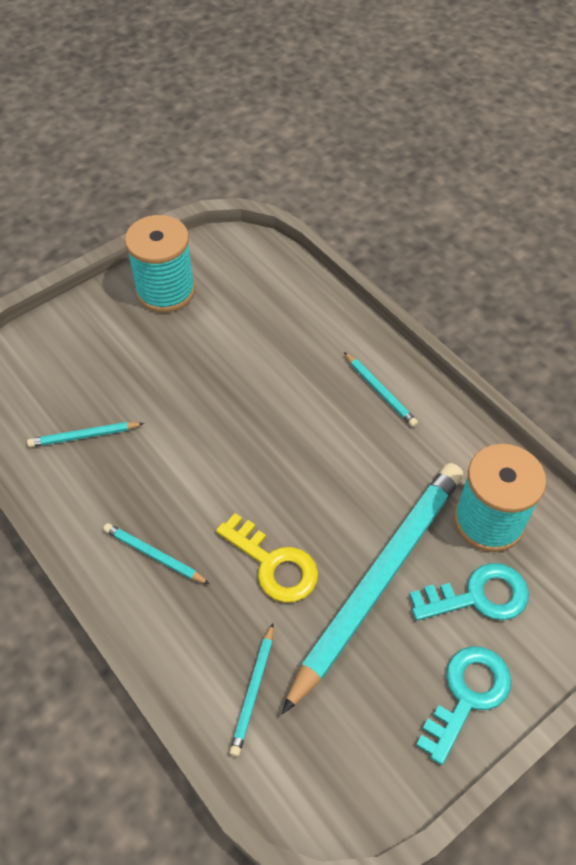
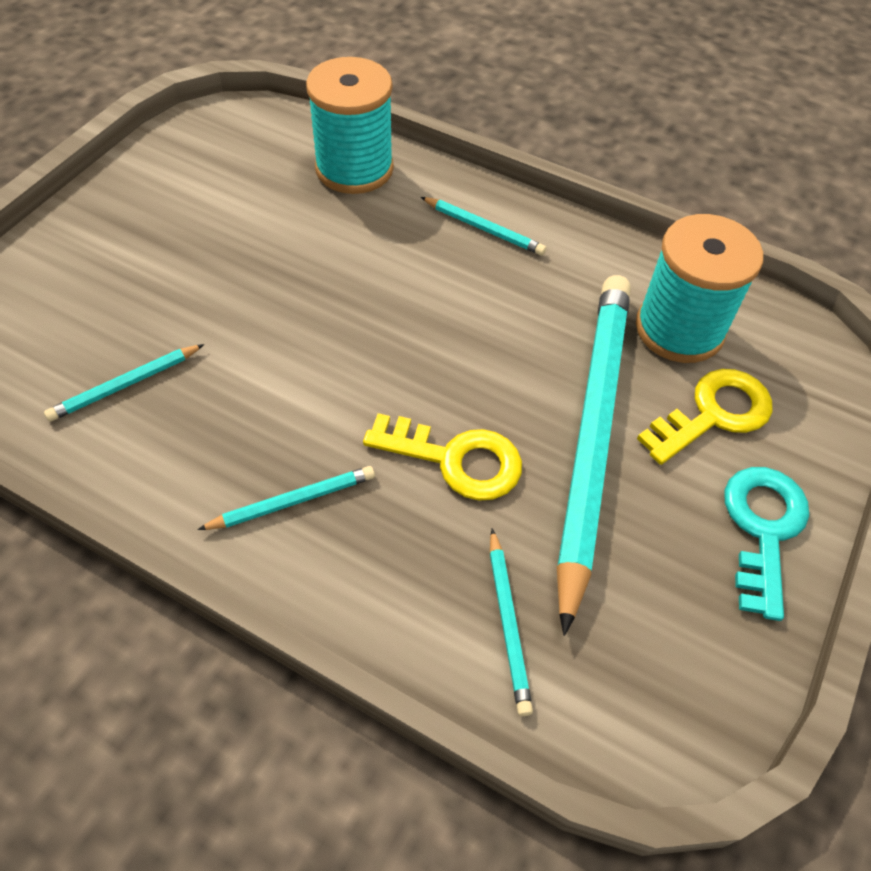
camera: 25 degrees left, 0 degrees up
(154, 555) = (293, 501): turquoise pencil -> turquoise pencil turned 150 degrees clockwise
(165, 291) = (160, 187): turquoise spool -> turquoise spool (354, 169)
(478, 596) = (713, 414): turquoise key -> yellow key

